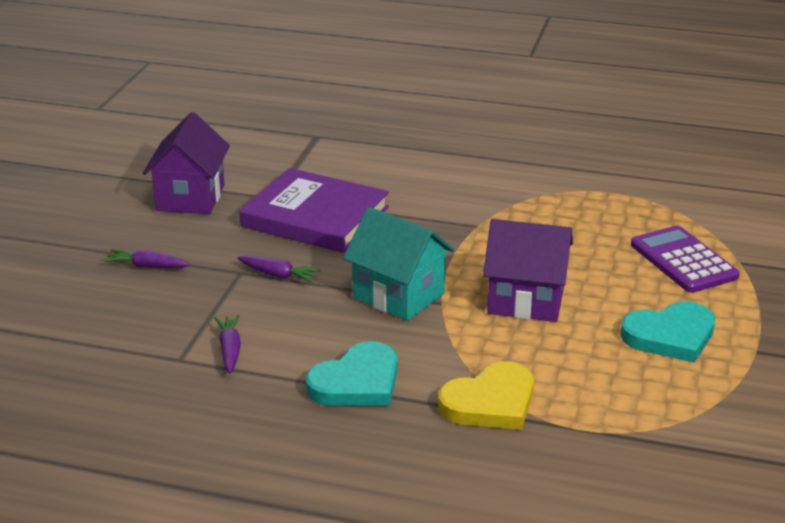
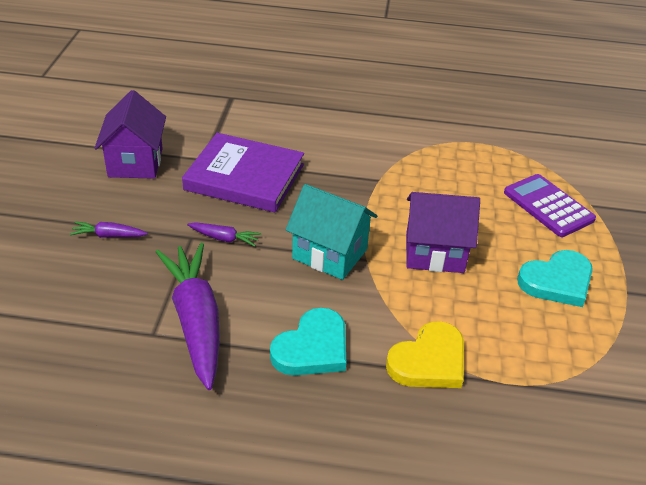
camera: 10 degrees left, 10 degrees up
(230, 350) = (196, 320): purple carrot -> purple carrot, size x2.29

